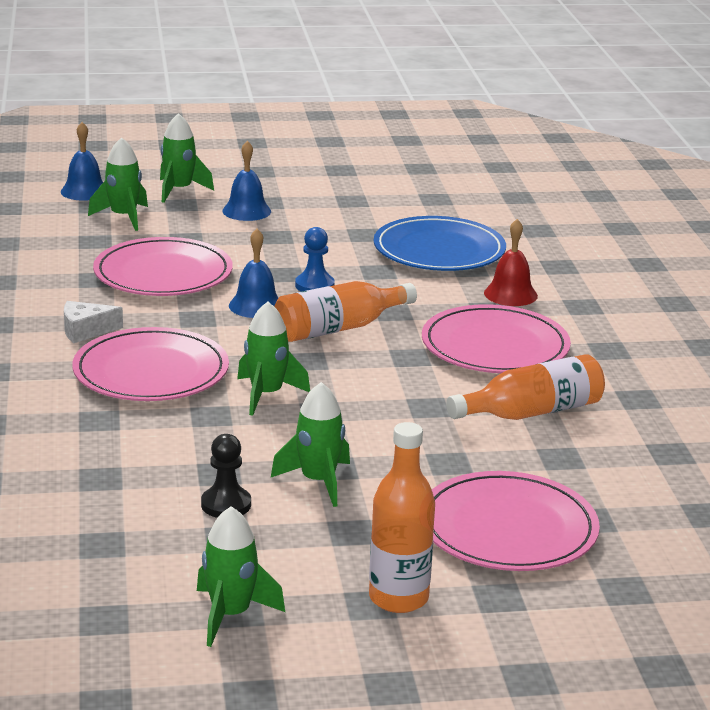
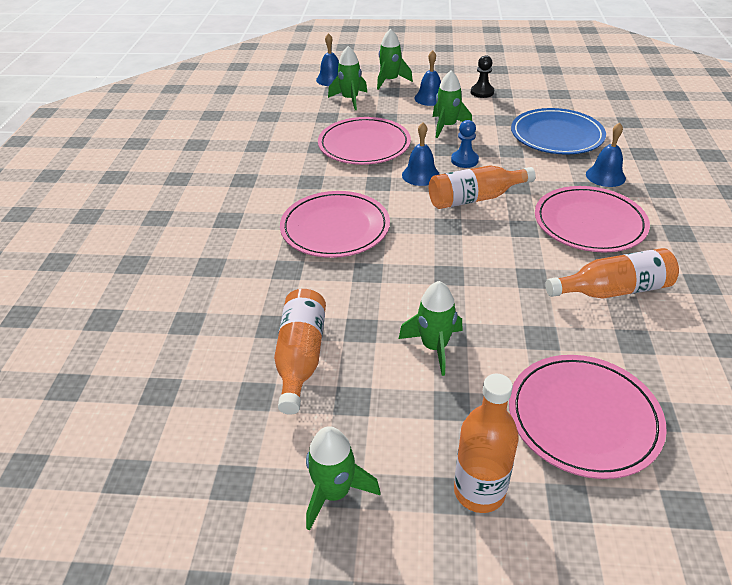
camera: 15 degrees right, 15 degrees up
(85, 330) = (301, 189): white cheese -> none
(149, 505) = (300, 358): none -> orange bottle
(226, 504) = (358, 364): black pawn -> black pawn (482, 92)
(266, 395) = (412, 256): green rocket -> green rocket (447, 126)
(510, 294) = (605, 176): red bell -> blue bell

